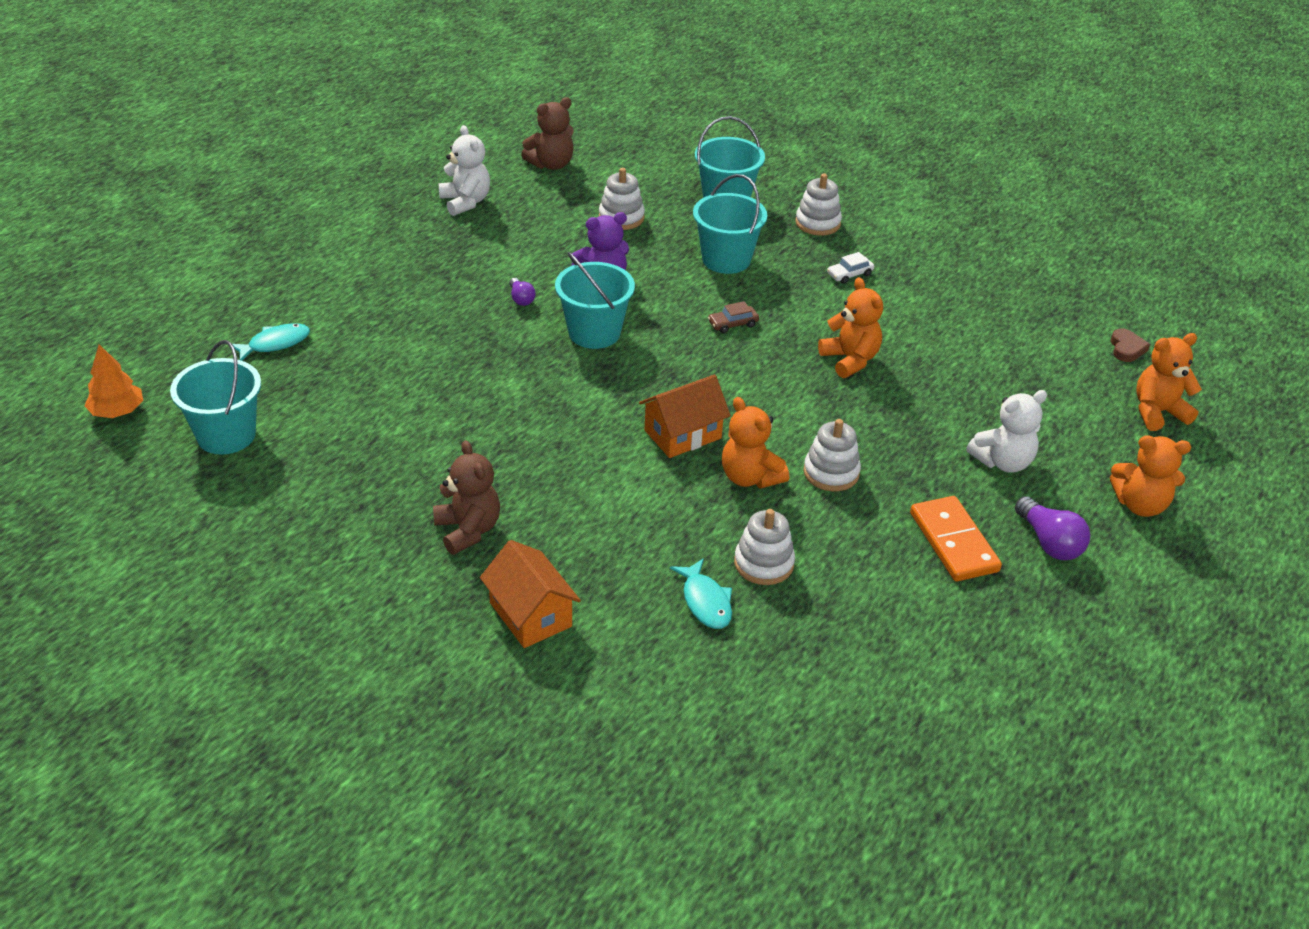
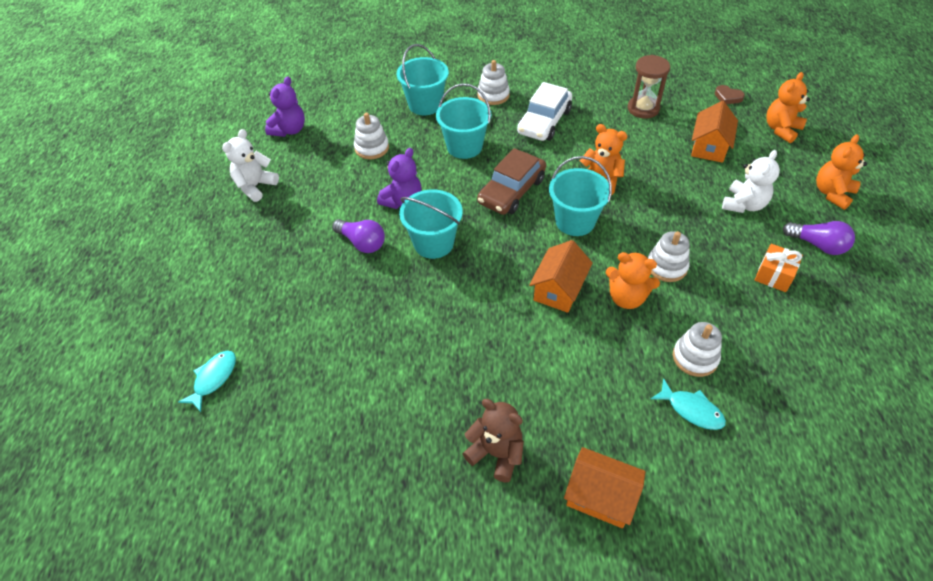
camera: 30 degrees left, 10 degrees up
(117, 411) = (132, 520): orange tree -> none
(226, 435) = (244, 485): turquoise bucket -> turquoise bucket (575, 221)
(465, 202) = (255, 186): white teddy bear -> white teddy bear turned 90 degrees counterclockwise
(521, 299) = (362, 243): purple light bulb -> purple light bulb, size x1.73
(551, 164) = (289, 130): brown teddy bear -> purple teddy bear
(733, 324) = (511, 191): brown car -> brown car, size x2.25
(849, 274) = (544, 121): white car -> white car, size x2.25
(953, 542) = (774, 275): orange domino -> orange gift
(993, 313) = (643, 108): none -> brown hourglass
(1032, 387) = (709, 147): none -> orange house
(1126, 348) = (728, 97): brown heart -> brown heart turned 150 degrees clockwise
(1140, 505) = (832, 193): orange teddy bear -> orange teddy bear turned 150 degrees clockwise

